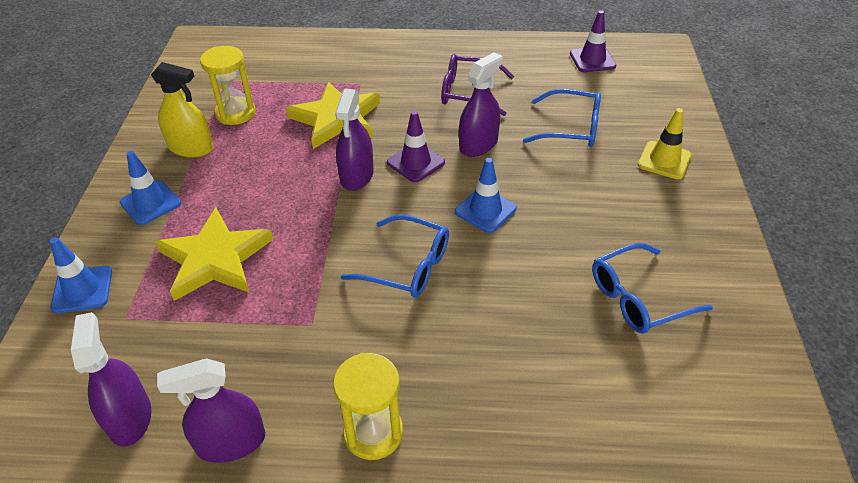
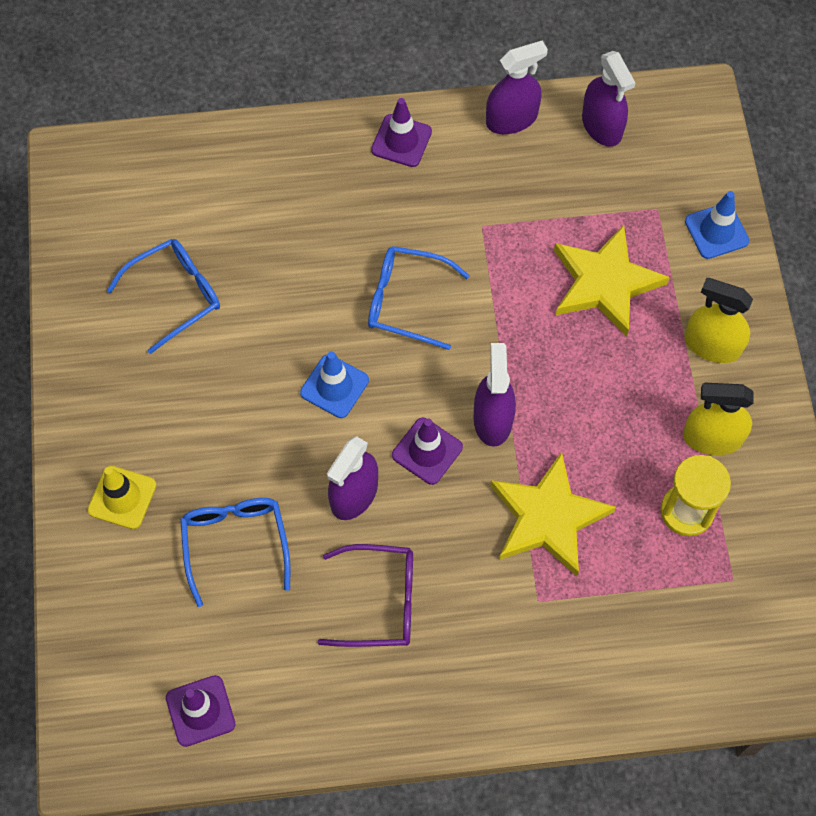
camera: 170 degrees right, 20 degrees up
(150, 203) = (712, 345): blue traffic cone -> yellow spray bottle
(373, 433) = (401, 141): yellow hourglass -> purple traffic cone
(571, 128) = (235, 543): blue glasses -> blue glasses turned 75 degrees clockwise

